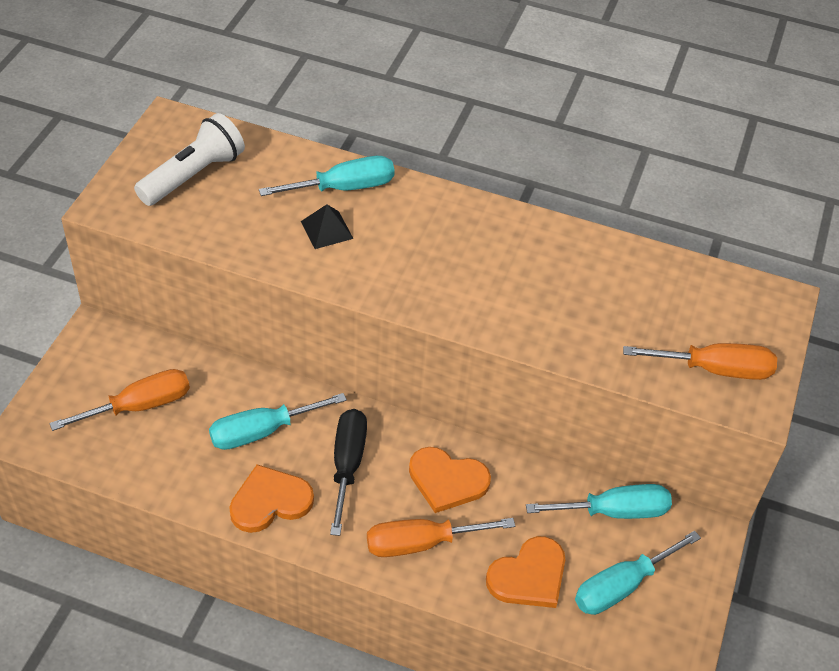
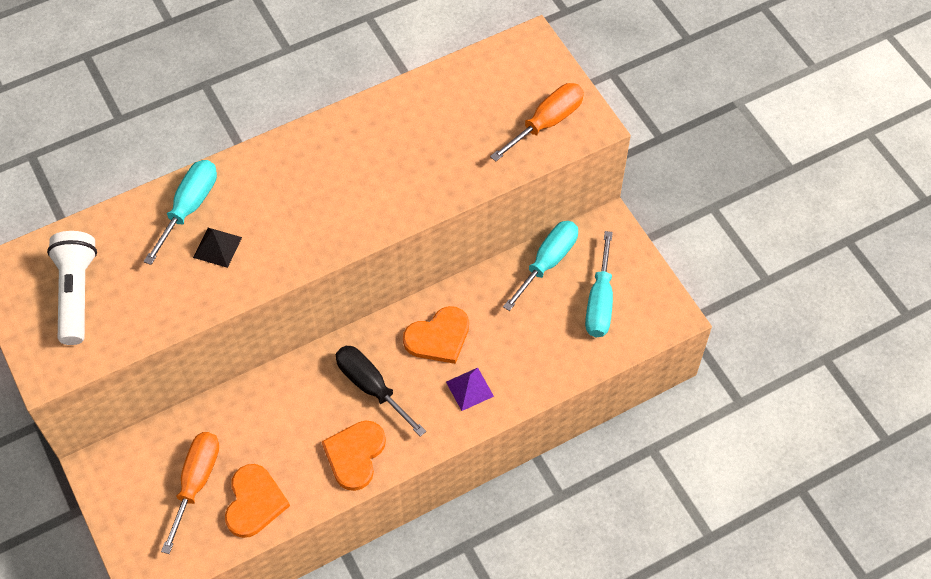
camera: 45 degrees left, 10 degrees up
(262, 431) = (294, 419): turquoise screwdriver -> none
(421, 543) = (469, 389): orange screwdriver -> purple pyramid
(529, 576) = (547, 346): orange heart -> orange heart (254, 502)

